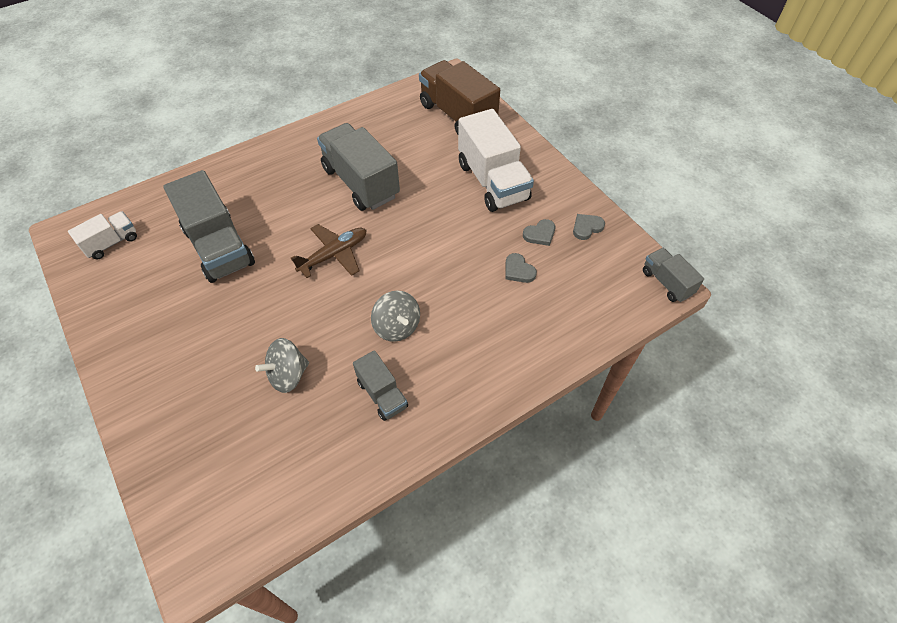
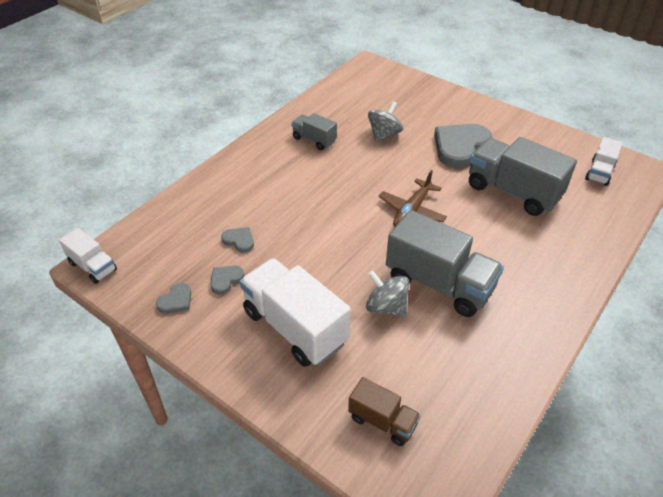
camera: 160 degrees right, 10 degrees down
(217, 322) = (460, 147): none -> grey heart
(397, 327) = (326, 176): grey spinning top -> grey spinning top (386, 307)
(457, 115) = (382, 421): brown truck -> brown truck, size x0.53
(666, 282) = (93, 266): grey truck -> white truck

